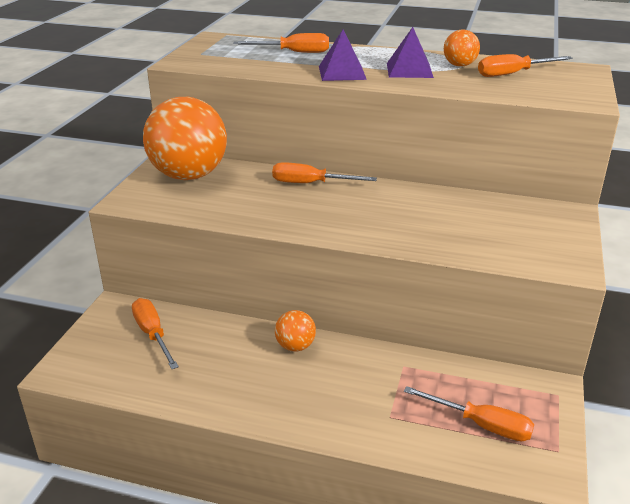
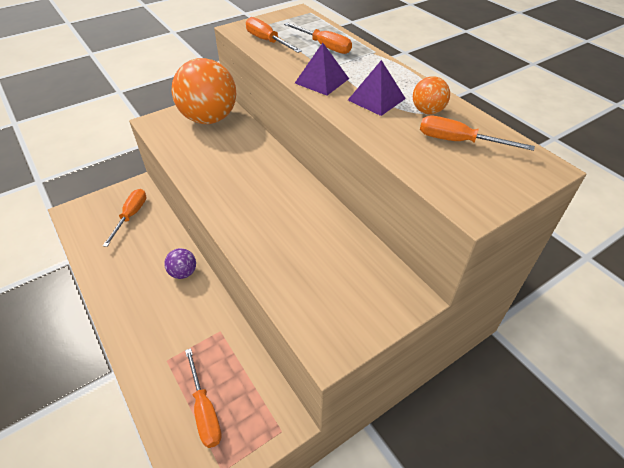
camera: 40 degrees right, 15 degrees up
(295, 346) = (183, 272): orange ball -> purple ball
(310, 183) = (266, 162): orange screwdriver -> orange screwdriver (267, 41)

